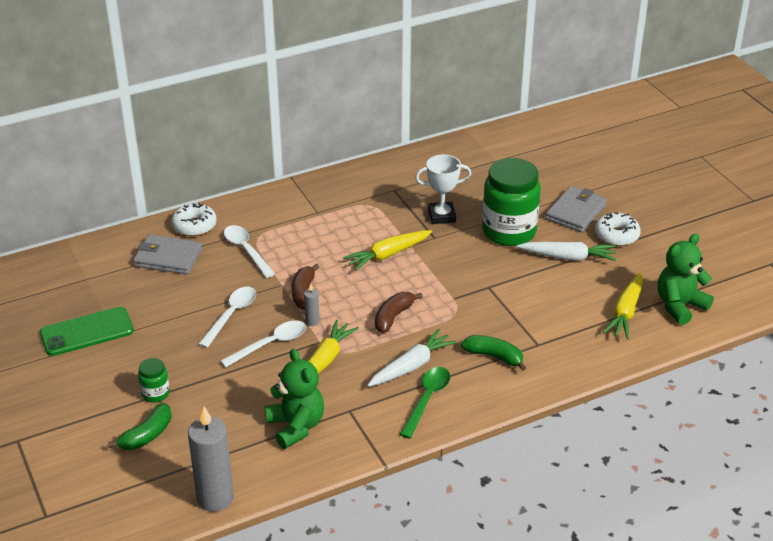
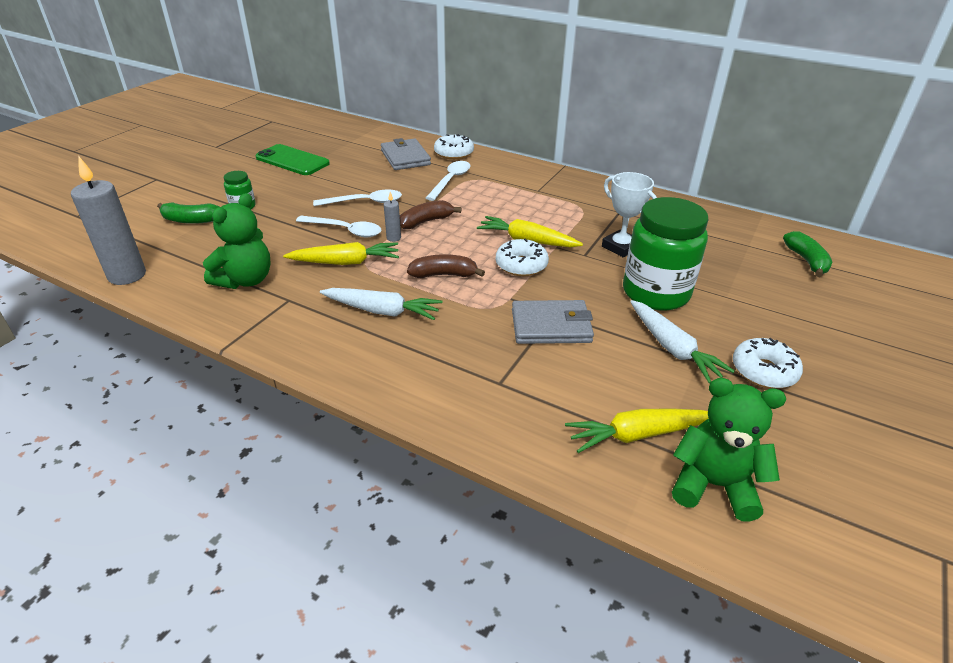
camera: 55 degrees right, 0 degrees up
(418, 273) = (521, 265): none -> white donut
(427, 400) = (339, 339): green spoon -> none
(494, 356) = (447, 358): green banana -> green banana (806, 261)
(575, 212) = (754, 324): grey wallet -> grey wallet (551, 326)

